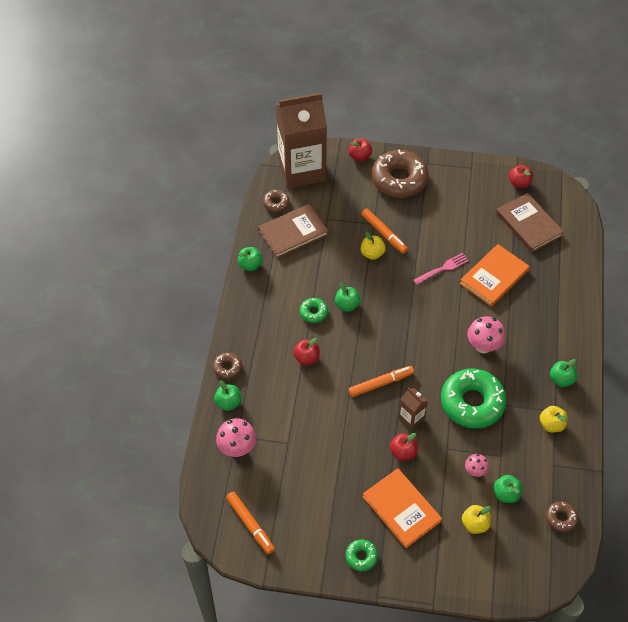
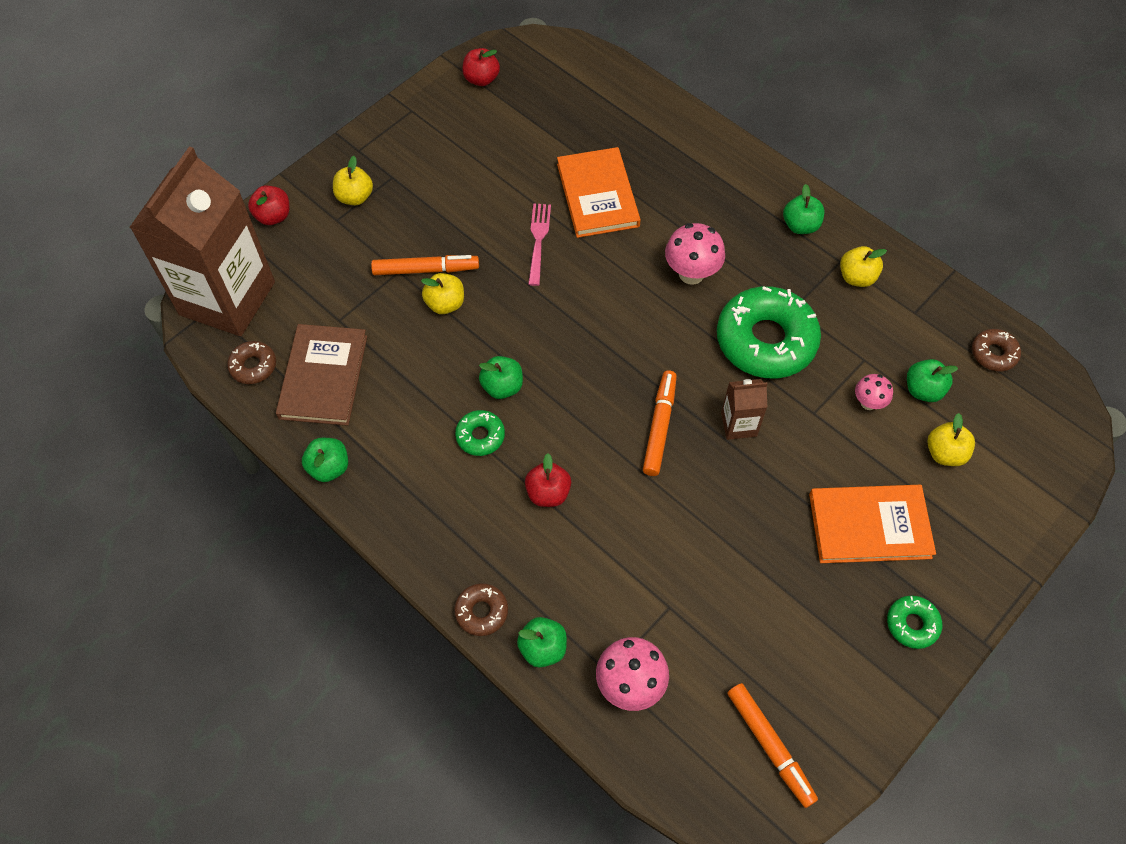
camera: 55 degrees left, 5 degrees up
(250, 524) = (770, 746): orange marker -> orange marker turned 60 degrees clockwise
(399, 179) = (355, 197): brown donut -> yellow apple
(403, 452) = (784, 468): red apple -> none
(528, 224) = (551, 110): brown book -> none

